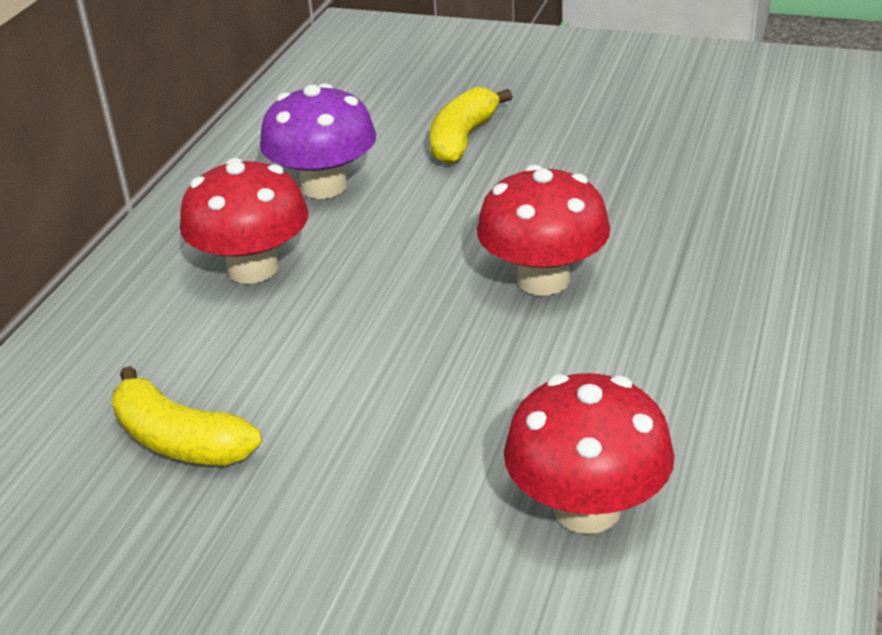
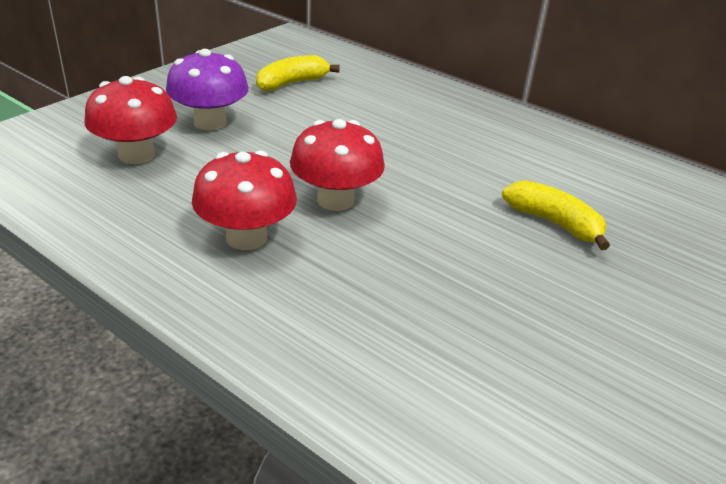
camera: 105 degrees right, 0 degrees up
(253, 268) = (423, 120): red mushroom -> red mushroom (246, 237)
(324, 186) = (508, 156): purple mushroom -> purple mushroom (210, 122)

